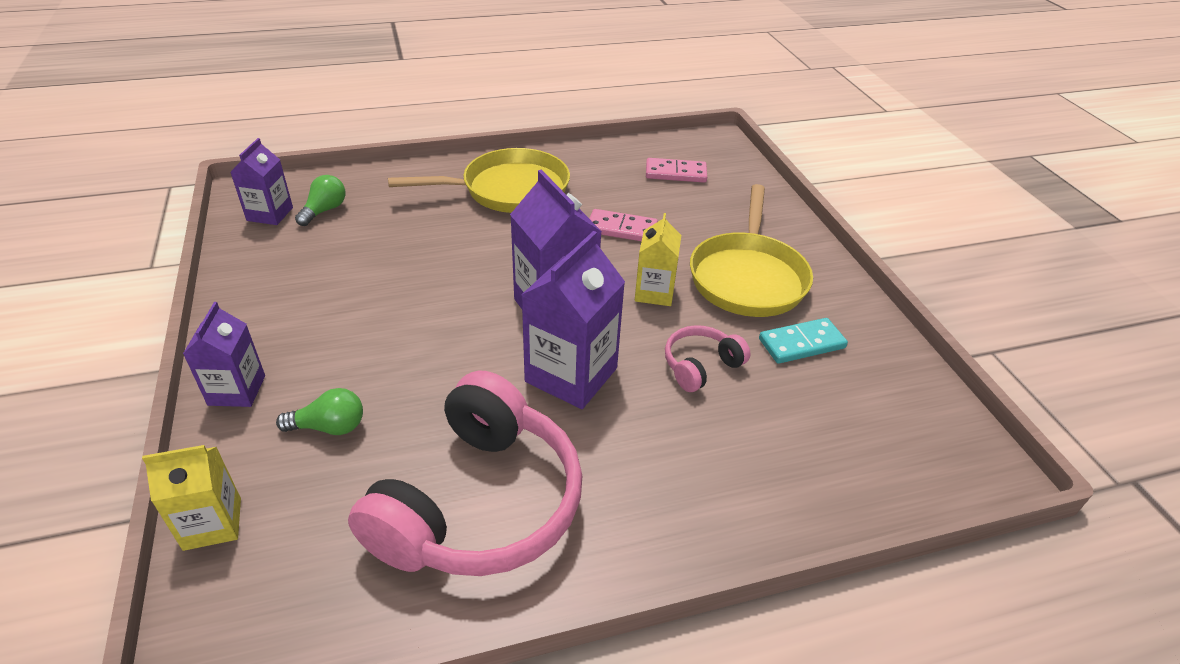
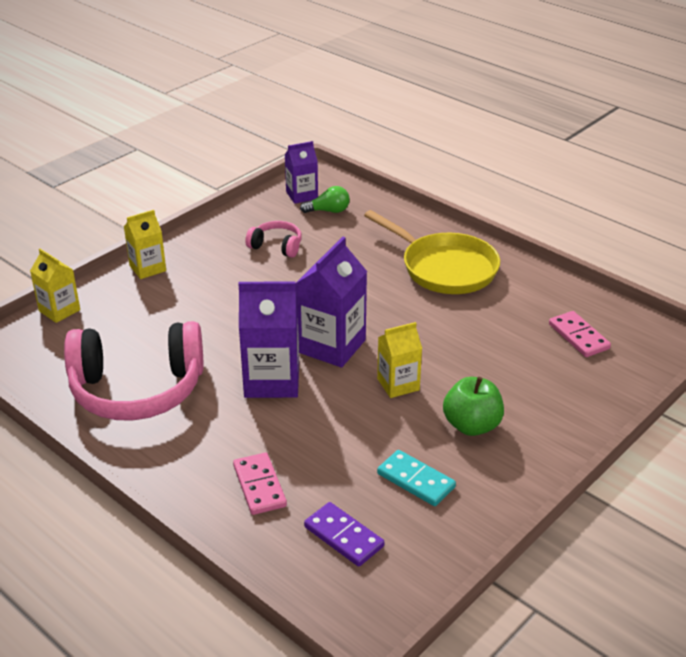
camera: 60 degrees right, 5 degrees down
(237, 390) = (147, 268): purple carton -> yellow carton
(329, 427) = (148, 311): green light bulb -> none
(621, 229) = (460, 339): pink domino -> pink domino (259, 486)
(700, 366) = (337, 435): pink headphones -> pink headphones (276, 246)
(747, 277) = (472, 425): yellow pan -> green apple
(856, 428) = (344, 536): none -> purple domino

